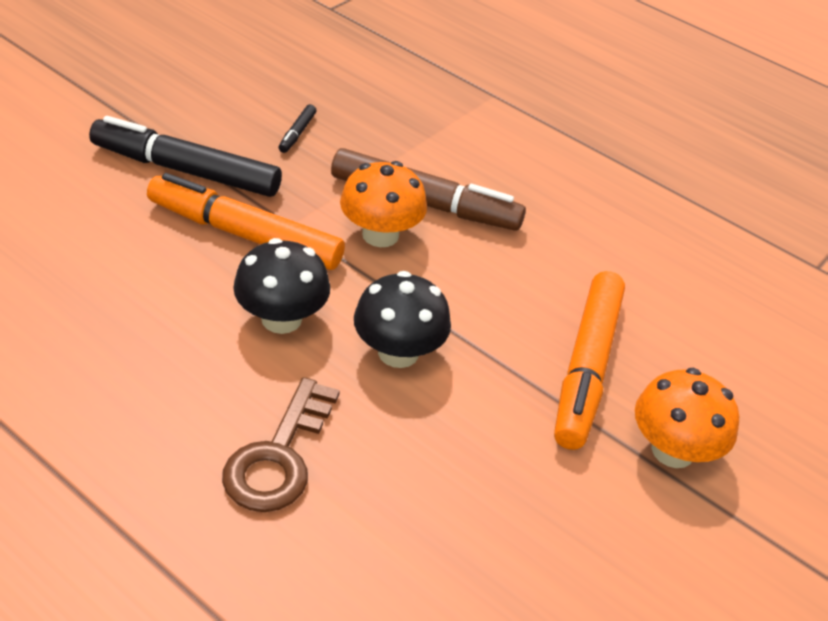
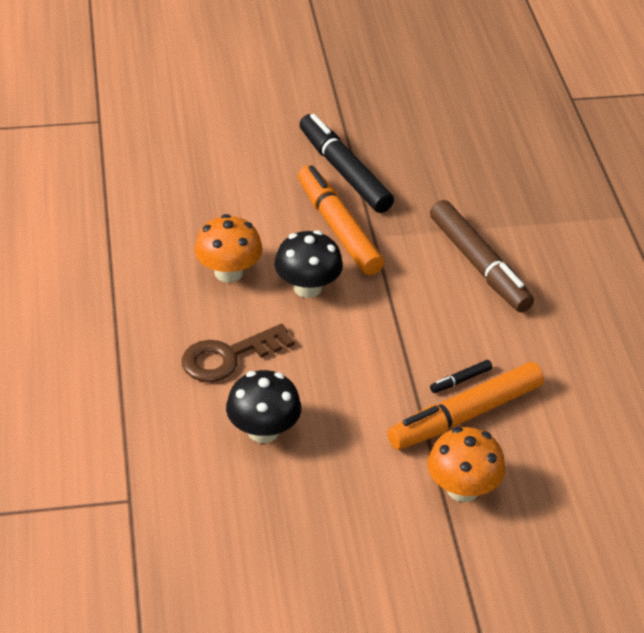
camera: 45 degrees right, 0 degrees up
(297, 133) = (443, 180): black marker -> black marker (460, 380)
(380, 235) = (424, 270): orange mushroom -> orange mushroom (228, 272)
(398, 352) = (355, 342): black mushroom -> black mushroom (263, 431)

